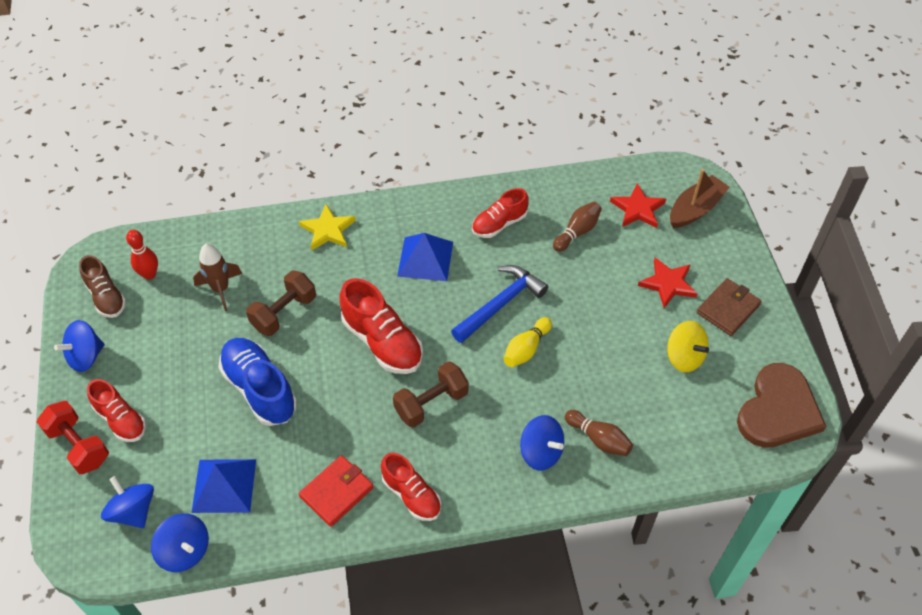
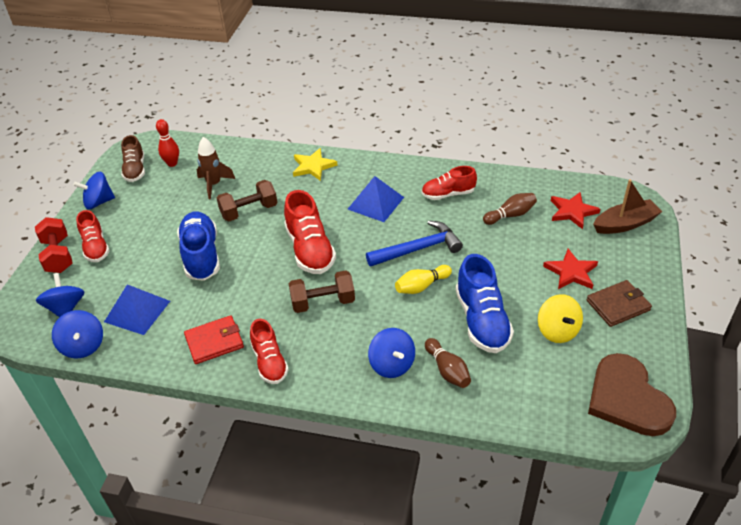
camera: 25 degrees right, 10 degrees down
(606, 370) = (482, 321): none -> blue shoe
(778, 410) = (627, 398): brown heart -> brown heart turned 105 degrees clockwise

